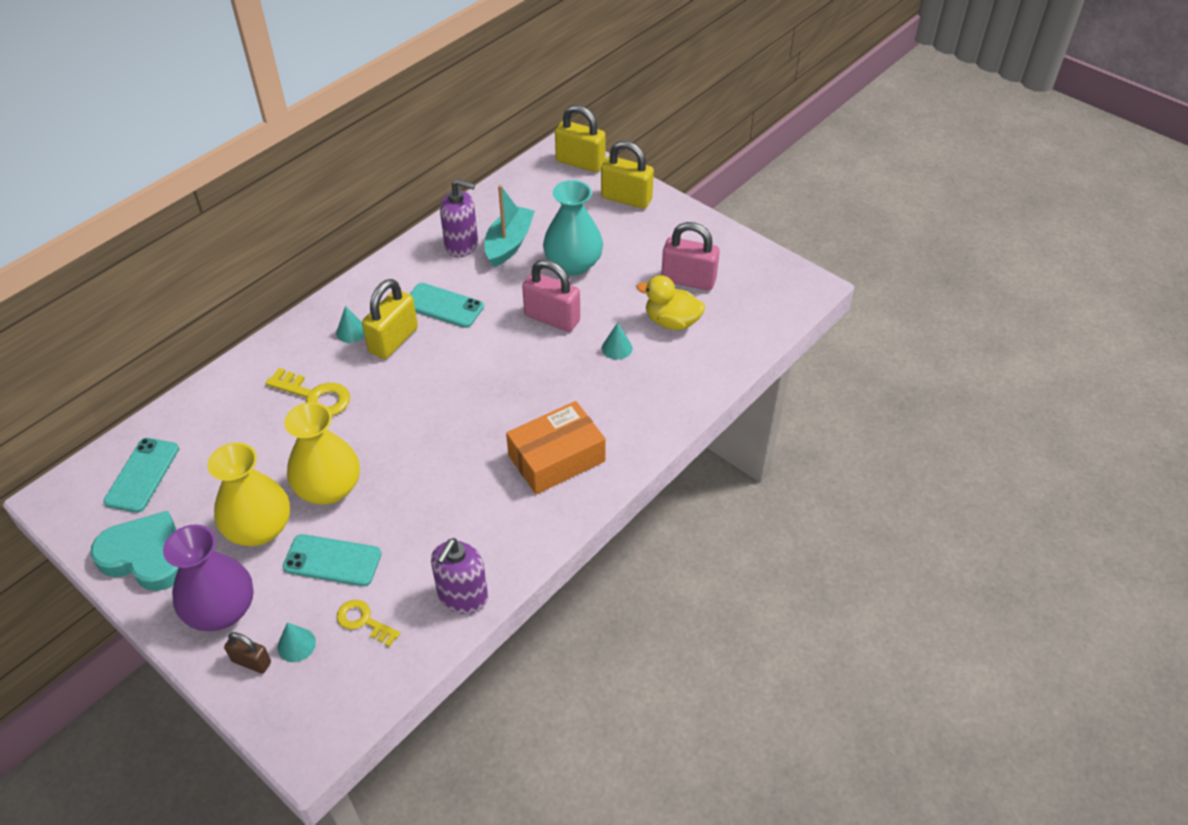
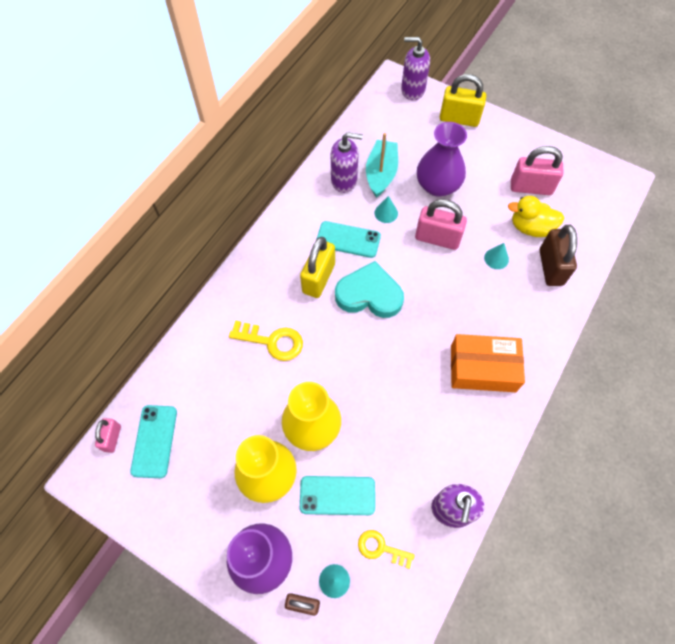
camera: 10 degrees left, 15 degrees up
(96, 465) = (112, 438): none -> pink padlock
(146, 556) = (183, 518): turquoise heart -> turquoise heart (369, 294)
(351, 331) = (282, 275): turquoise cone -> turquoise cone (386, 213)
(556, 458) = (483, 368): orange box -> orange box turned 45 degrees clockwise
(573, 264) = (437, 185): turquoise vase -> purple vase
(580, 162) = (412, 90): yellow padlock -> purple soap dispenser
(681, 366) = (551, 267): none -> brown padlock

